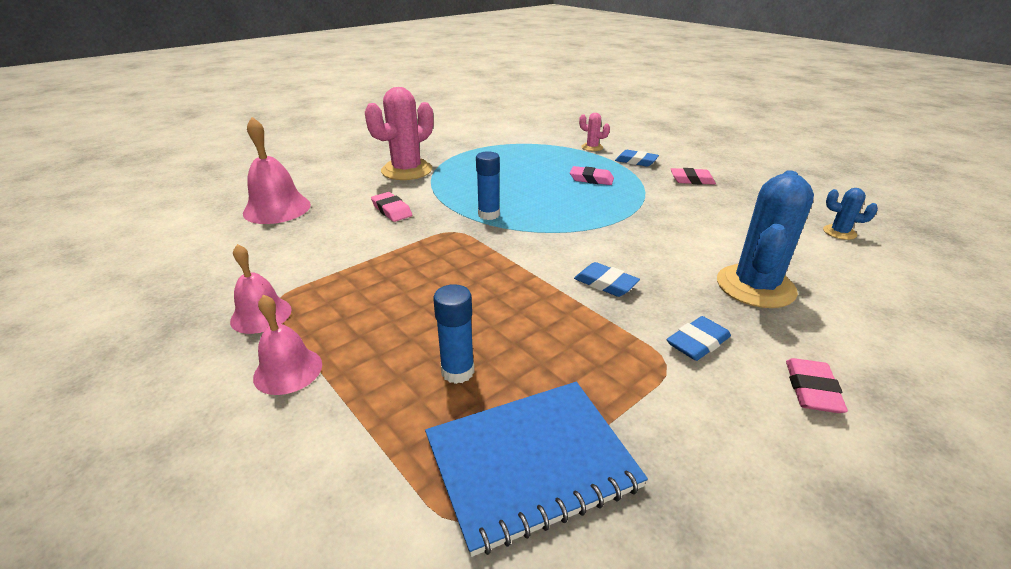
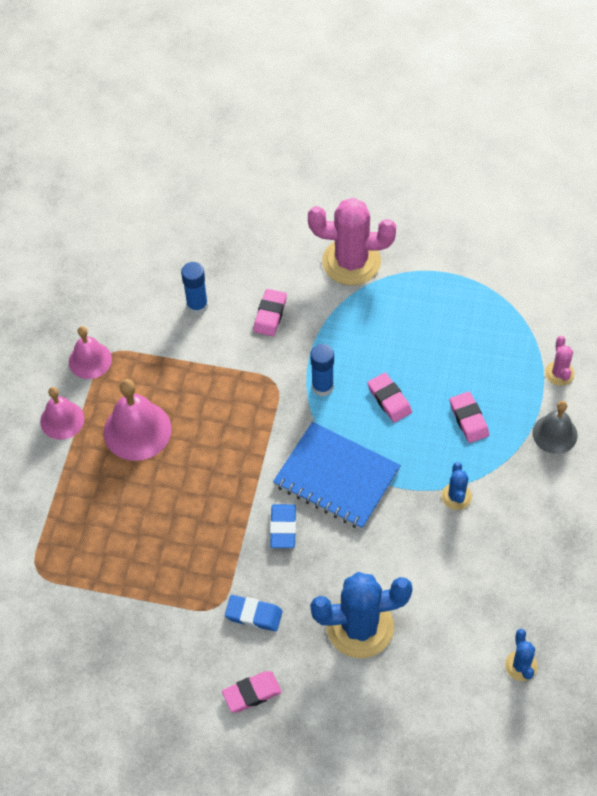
camera: 55 degrees right, 25 degrees up
(277, 209) = (205, 238): pink bell -> pink bell (137, 430)
(457, 371) = (125, 502): blue glue stick -> blue glue stick (197, 306)
(531, 463) = (88, 579): blue notebook -> blue notebook (336, 477)
(636, 161) = (555, 434): blue eraser -> grey bell
(653, 203) = (456, 496): none -> blue cactus
(692, 180) = (546, 505): pink eraser -> pink eraser (389, 399)

